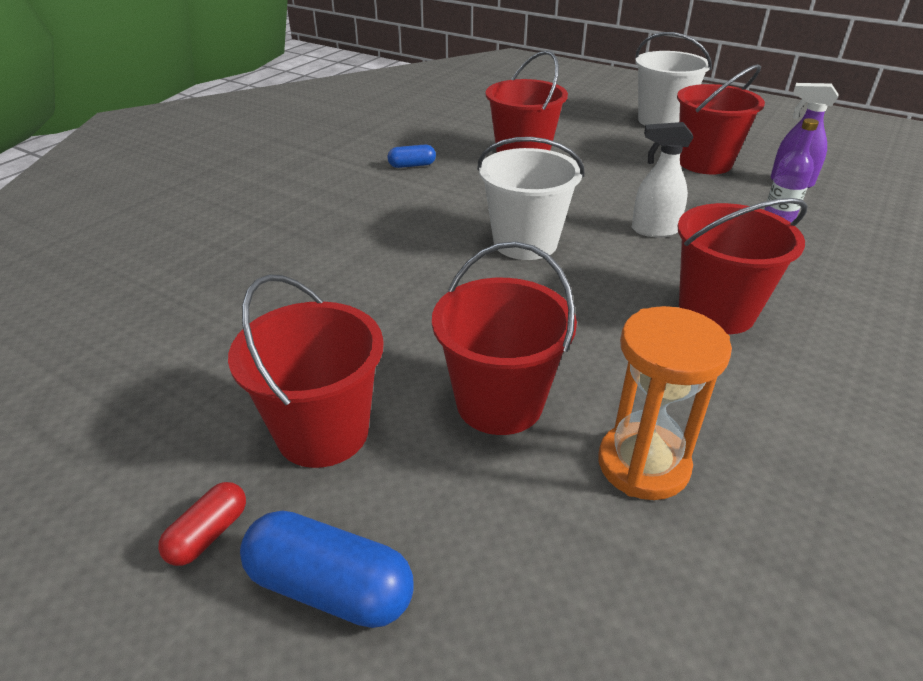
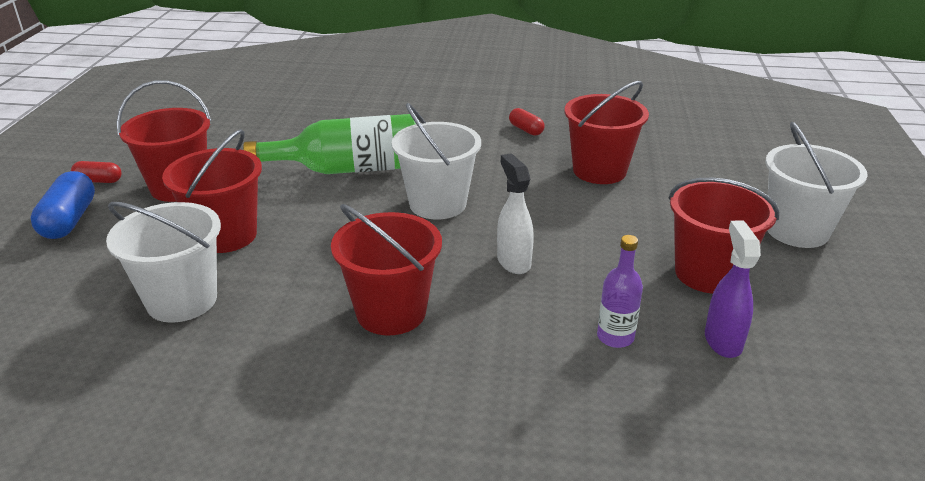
camera: 65 degrees right, 5 degrees down
(402, 278) = (350, 169): none -> green bottle
(412, 165) = (526, 130): blue capsule -> red capsule
(643, 464) = (182, 300): orange hourglass -> white bucket

